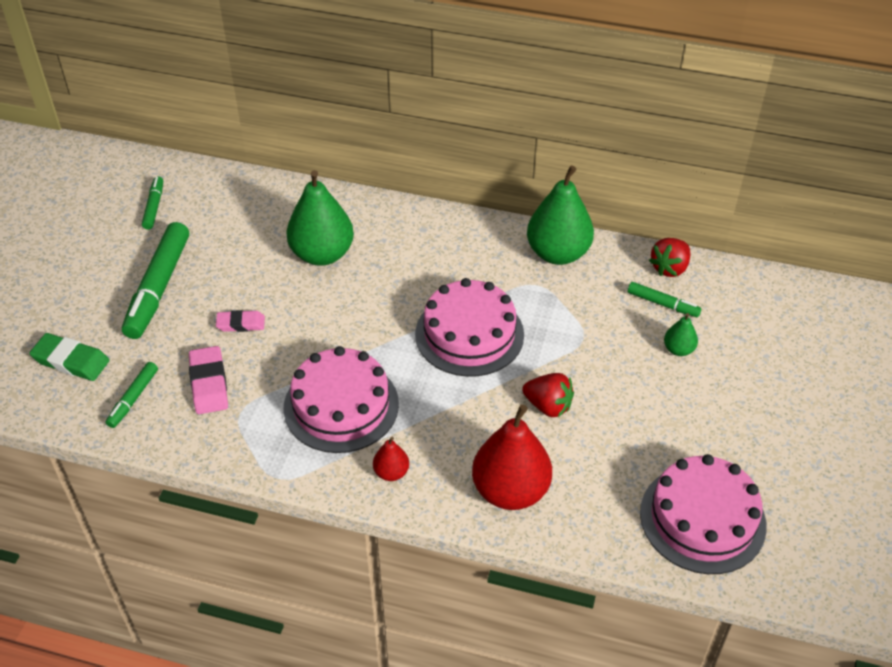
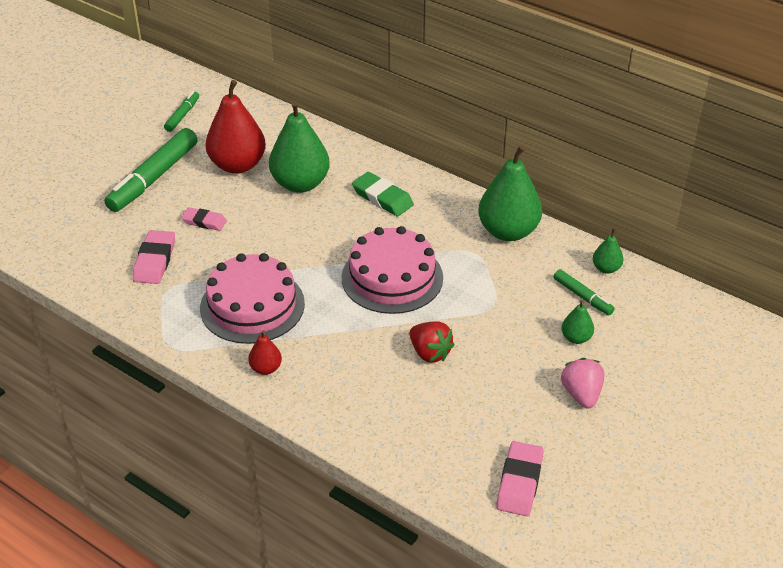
camera: 20 degrees right, 5 degrees down
(71, 361) = (57, 216): green eraser -> green eraser (382, 198)
(133, 398) = (90, 257): green marker -> none
(510, 491) = (359, 411): red pear -> red pear (237, 165)
(669, 268) = (606, 268): red strawberry -> green pear
(702, 518) = (519, 482): pink cake -> pink eraser
(713, 407) = (581, 394): none -> pink strawberry

